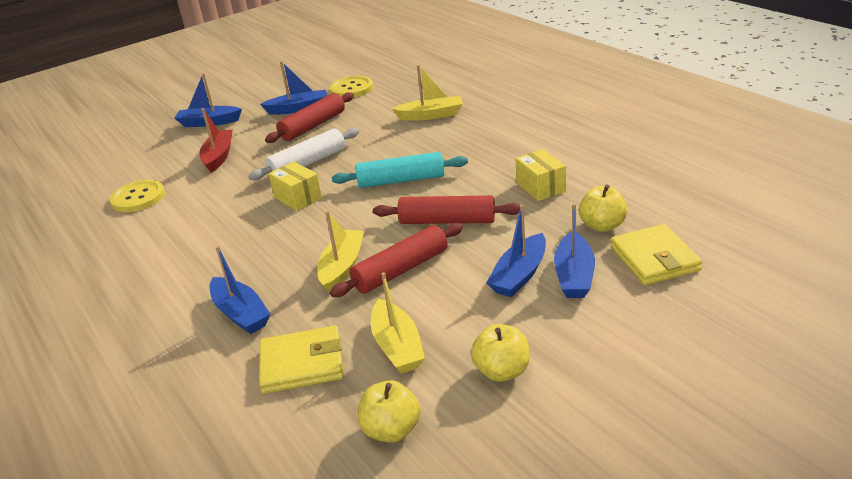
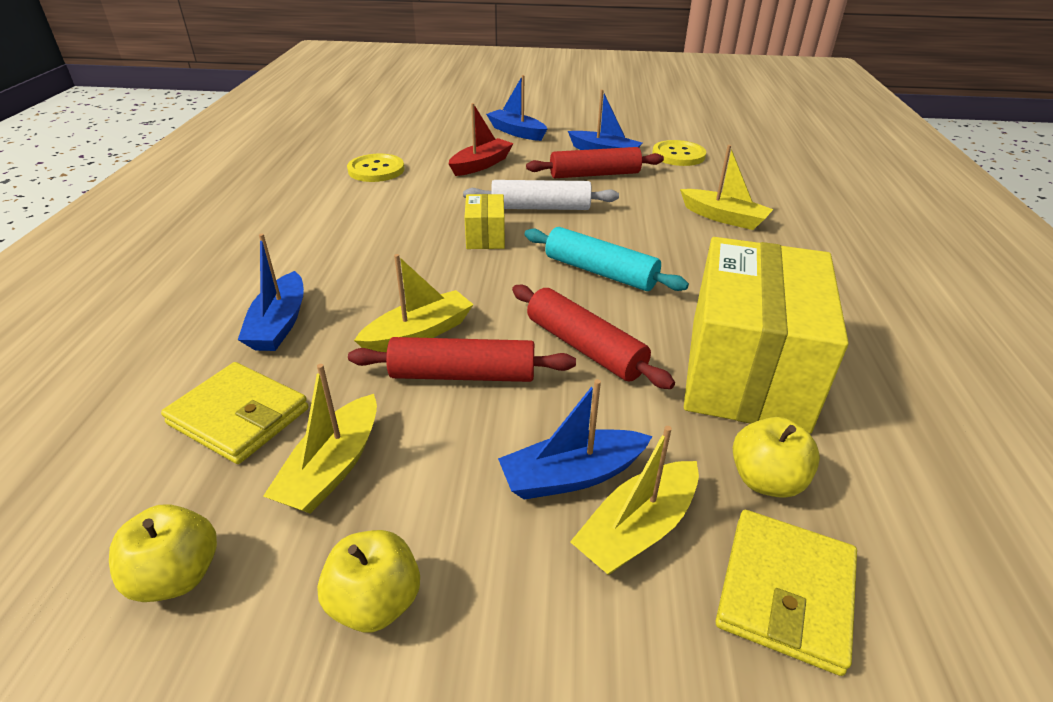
camera: 35 degrees right, 5 degrees up
(541, 187) = (746, 371): yellow box -> yellow box, size x2.29
(574, 276) = (637, 529): blue boat -> yellow boat

